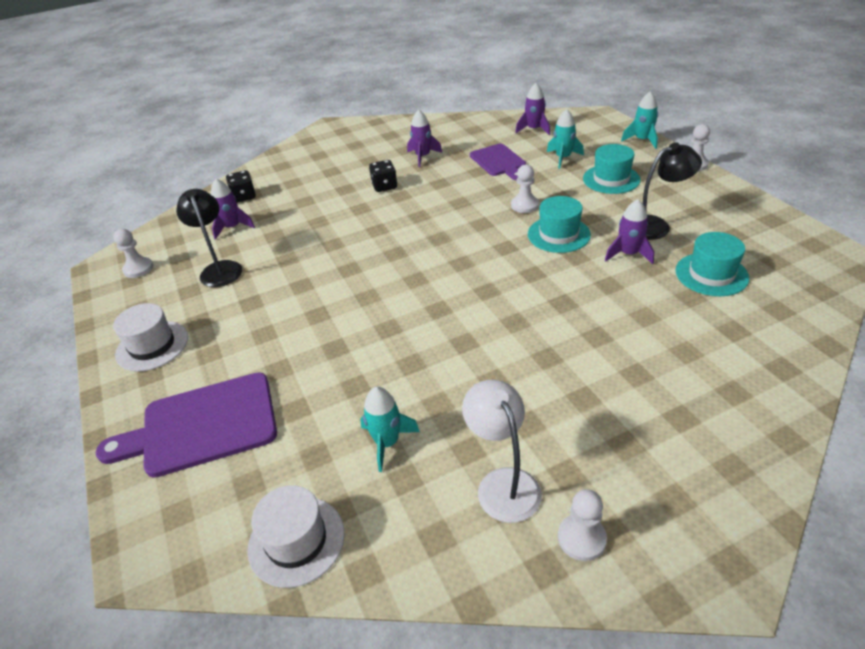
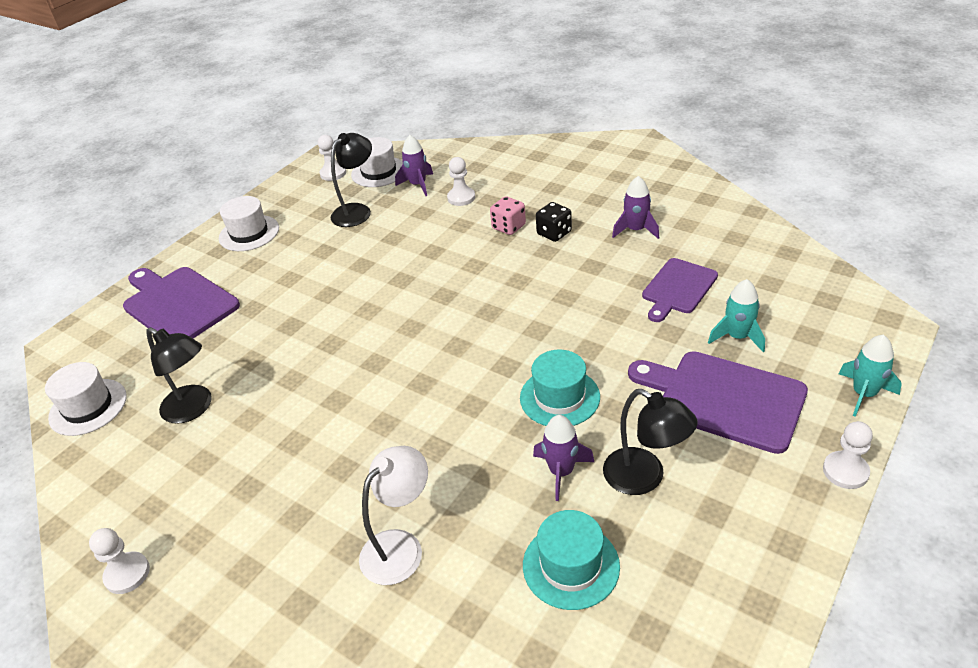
camera: 60 degrees right, 0 degrees up
(180, 243) = (379, 172): none -> white hat
(244, 196) = (469, 164): black dice -> none
(351, 202) = (508, 227): none -> pink dice
(387, 442) = (194, 409): turquoise rocket -> black lamp
(503, 483) = (172, 499): white lamp -> white lamp (400, 546)
(524, 205) = (599, 347): white pawn -> white pawn (461, 198)
(534, 129) = (787, 284): purple rocket -> none
(611, 179) = (724, 399): turquoise hat -> purple cutting board

